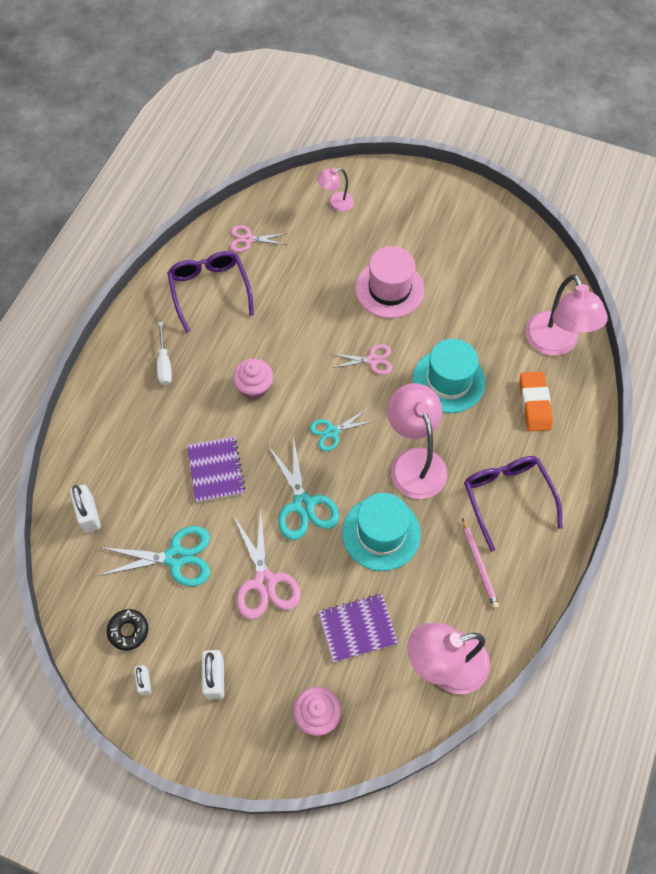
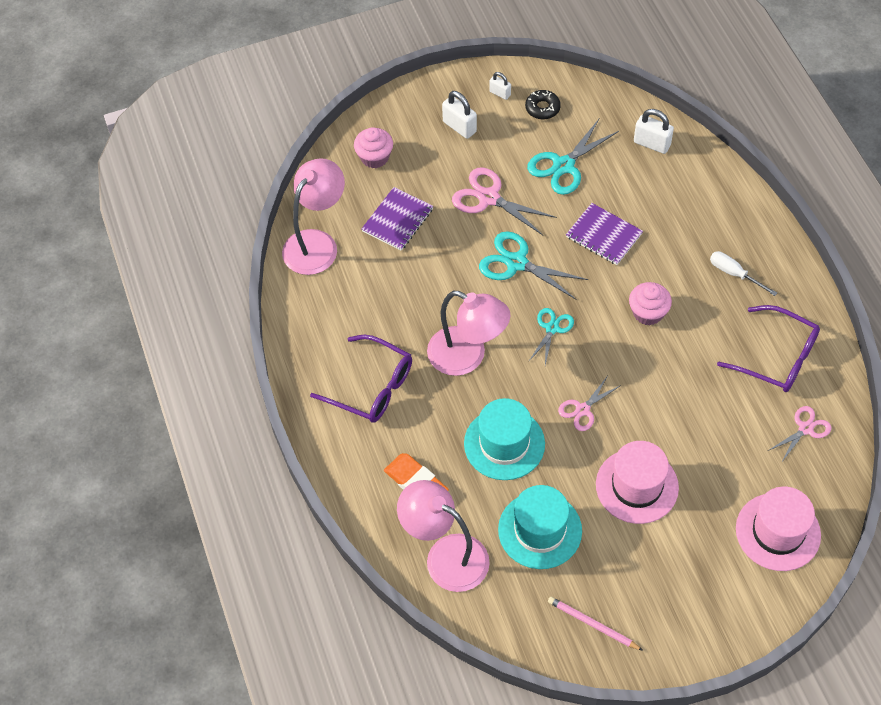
camera: 140 degrees right, 5 degrees down
(335, 203) = (778, 532): pink lamp -> pink hat
(381, 533) = (441, 288): turquoise hat -> turquoise hat (540, 530)
(479, 564) = (350, 323): pink pencil -> pink pencil (592, 624)

